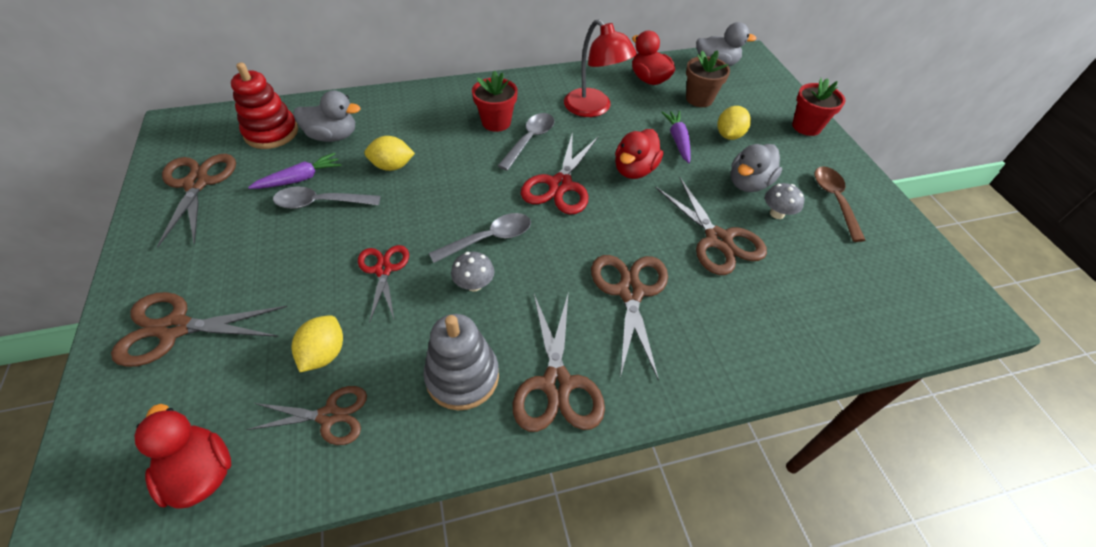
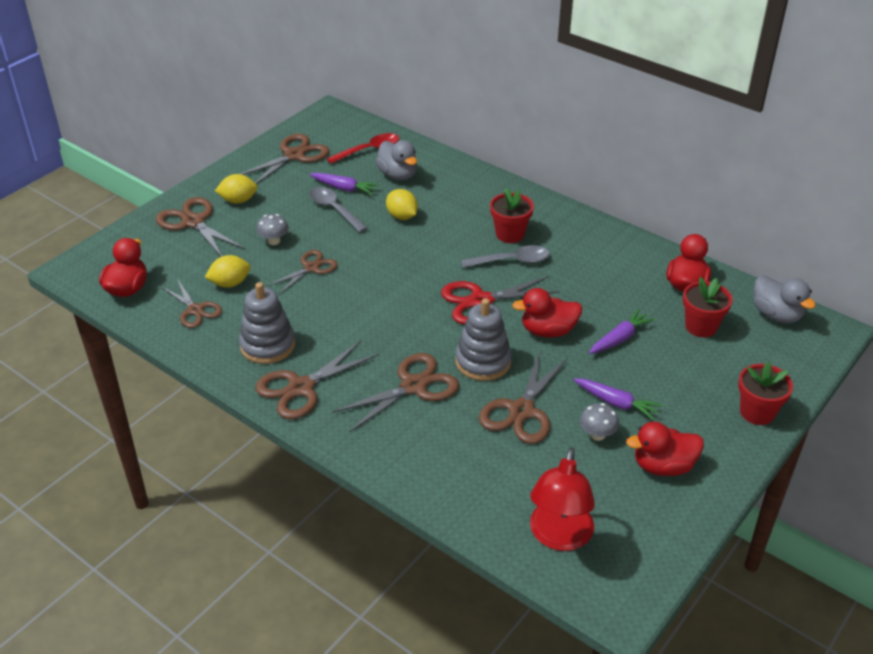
camera: 55 degrees right, 10 degrees down
(271, 133) = (369, 150): red stacking toy -> red spoon
(383, 270) = (311, 268): red scissors -> brown scissors
(474, 284) = (341, 311): grey mushroom -> grey mushroom (274, 241)
(489, 239) = (387, 296): grey spoon -> none
(594, 108) = (597, 273): red lamp -> red lamp (559, 537)
(637, 228) = (483, 361): none -> grey stacking toy
(699, 99) = (701, 326): brown flower pot -> red flower pot
(729, 135) = (670, 366): yellow lemon -> yellow lemon (238, 200)
(748, 183) = (616, 403): grey duck -> purple carrot
(834, 200) = (663, 466): brown spoon -> red duck

